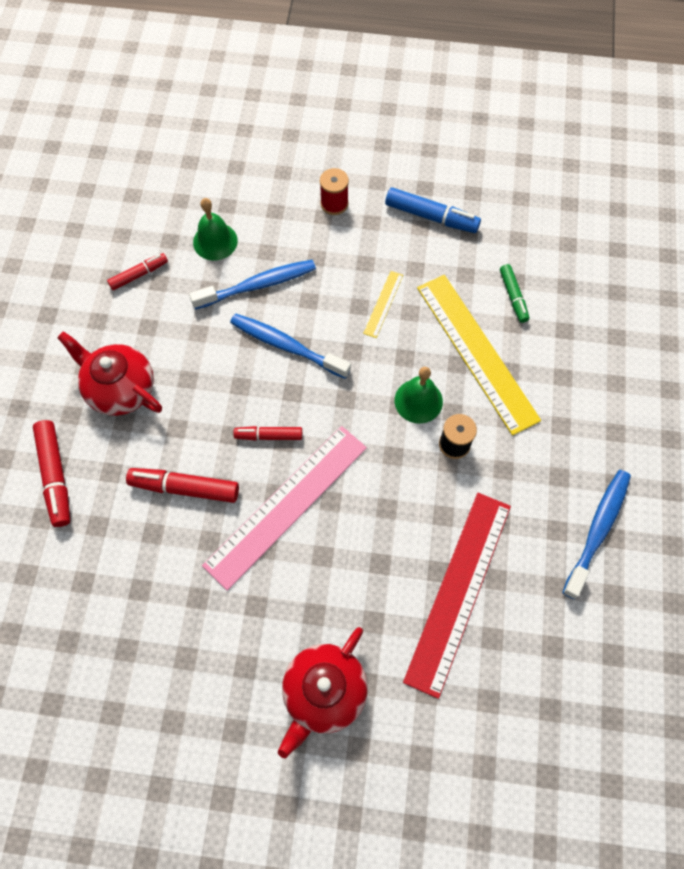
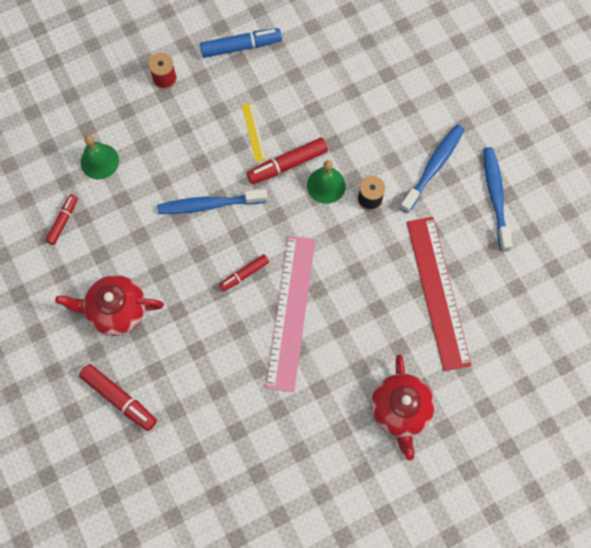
camera: 35 degrees left, 5 degrees up
(184, 488) = (214, 346): red marker -> red marker (287, 164)
(258, 285) = (156, 174): blue toothbrush -> blue toothbrush (433, 167)
(476, 352) = (340, 126): yellow ruler -> none
(513, 296) = (337, 71): green marker -> none

